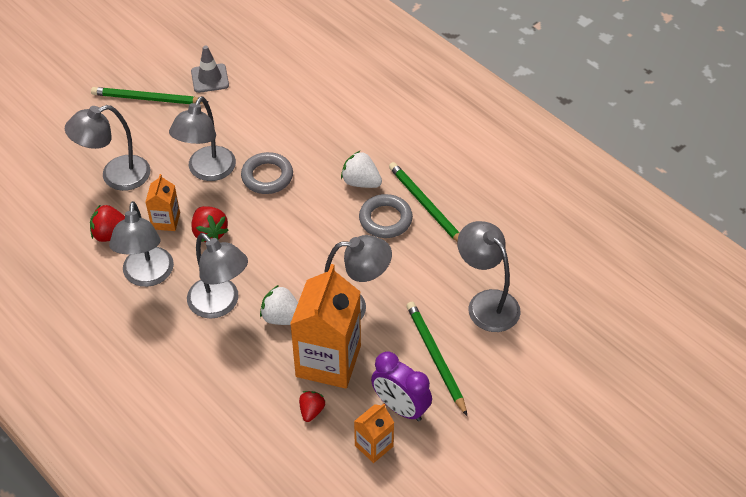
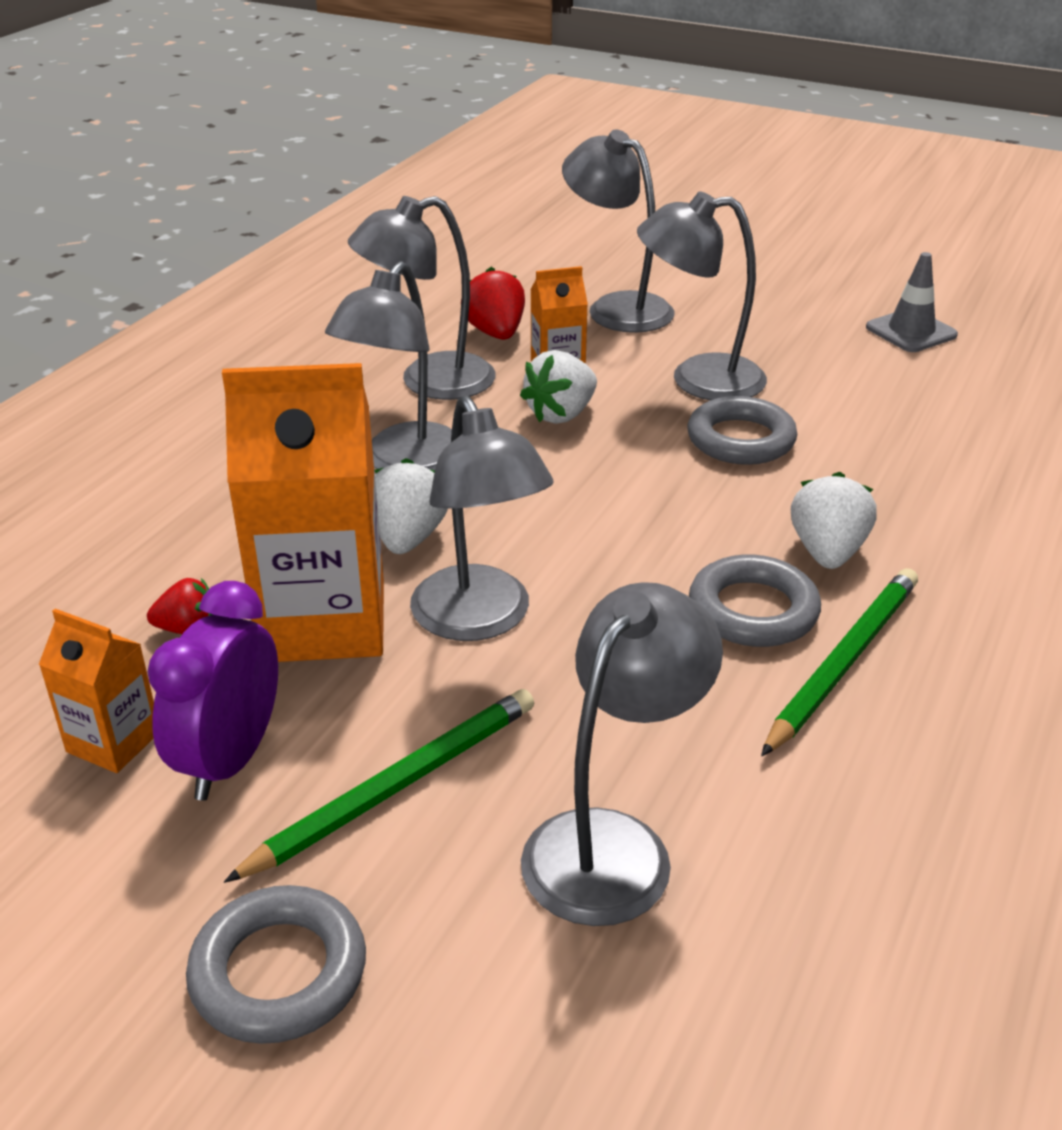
camera: 70 degrees right, 15 degrees down
(147, 99) = (803, 293): green pencil -> none
(209, 233) = (561, 414): red strawberry -> white strawberry
(507, 408) = (279, 972): none -> grey ring

